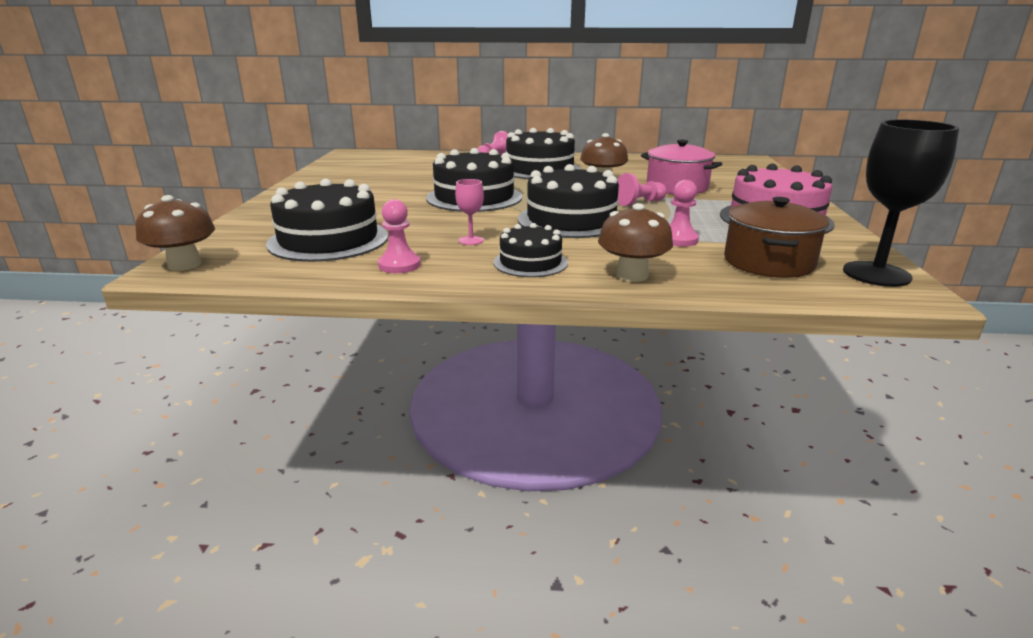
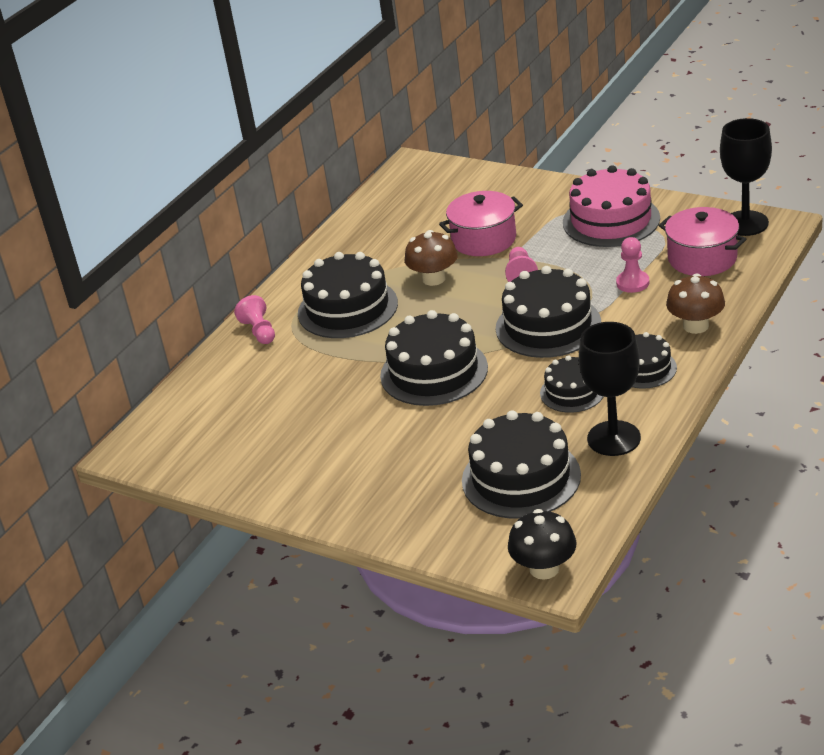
camera: 60 degrees left, 10 degrees up
(184, 265) = (544, 568): brown mushroom -> black mushroom
(399, 265) = (613, 438): pink pawn -> black goblet
(471, 240) = (572, 392): pink goblet -> black cake
(768, 262) = (702, 258): brown pot -> pink pot

